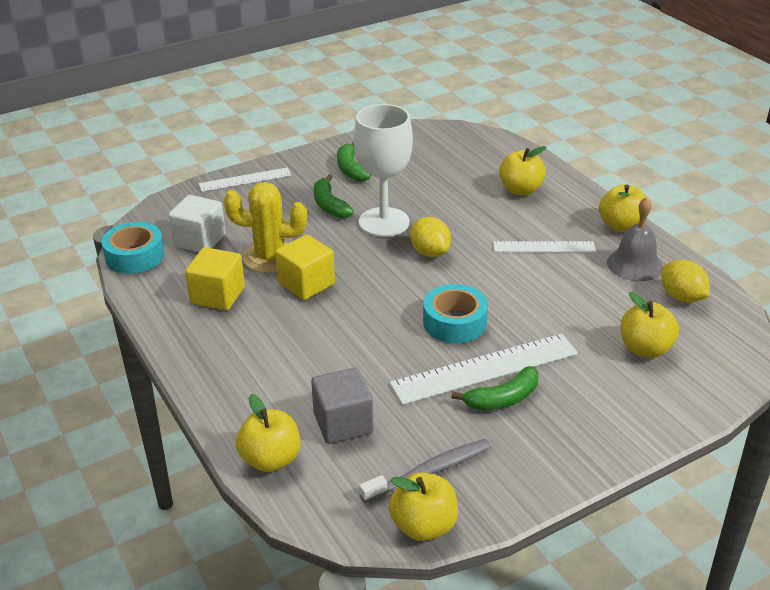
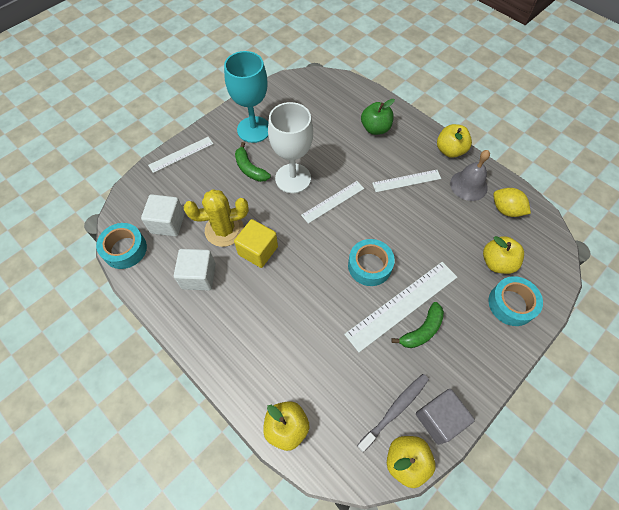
camera: 15 degrees left, 25 degrees up
(217, 295) = (199, 276): yellow cube -> white cube
(343, 423) = (324, 380): grey cube -> grey cube (439, 419)
(351, 169) = (254, 129): green banana -> turquoise goblet
(430, 252) = (333, 202): yellow lemon -> white ruler
(520, 190) = (375, 128): yellow apple -> green apple
(649, 395) = (511, 304): none -> turquoise tape

